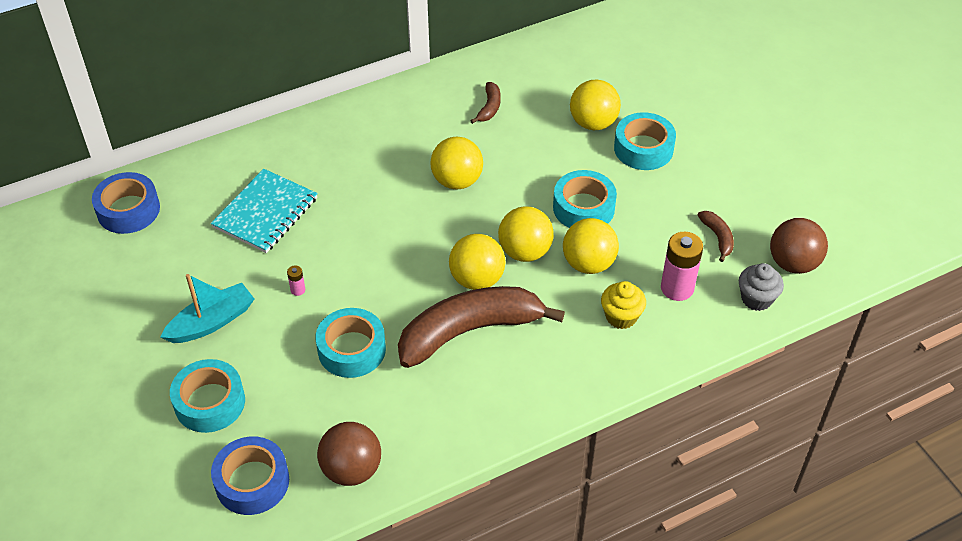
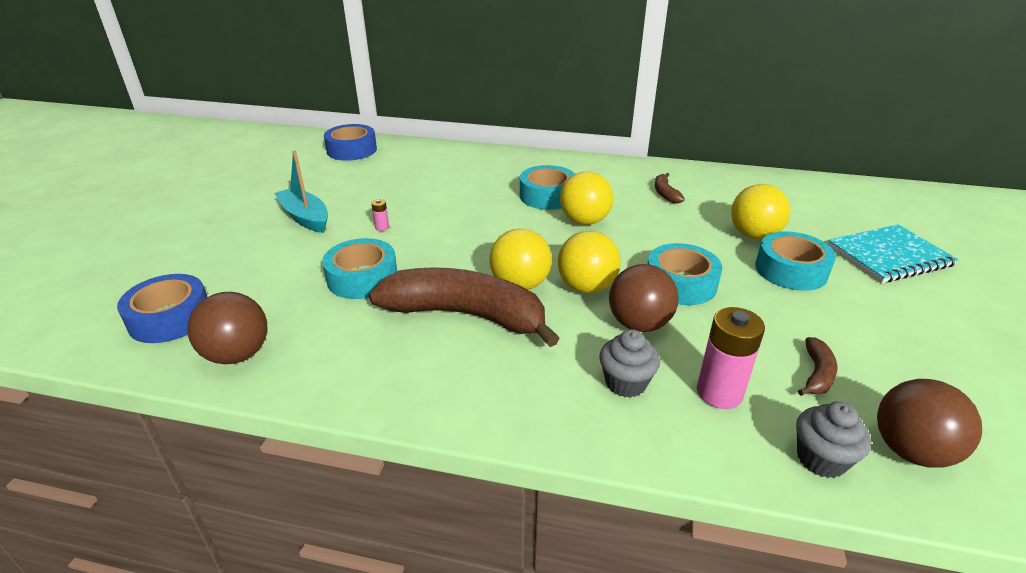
camera: 40 degrees right, 15 degrees down
(210, 402) = (231, 257): turquoise tape -> turquoise tape (547, 196)
(212, 322) = (305, 217): turquoise boat -> turquoise boat turned 135 degrees counterclockwise
(265, 213) = (425, 182): turquoise notebook -> turquoise notebook (889, 256)
(489, 107) = (665, 193): brown banana -> brown banana turned 120 degrees clockwise
(588, 263) = (639, 324): yellow ball -> brown ball
(621, 316) = (625, 383): yellow cupcake -> grey cupcake

